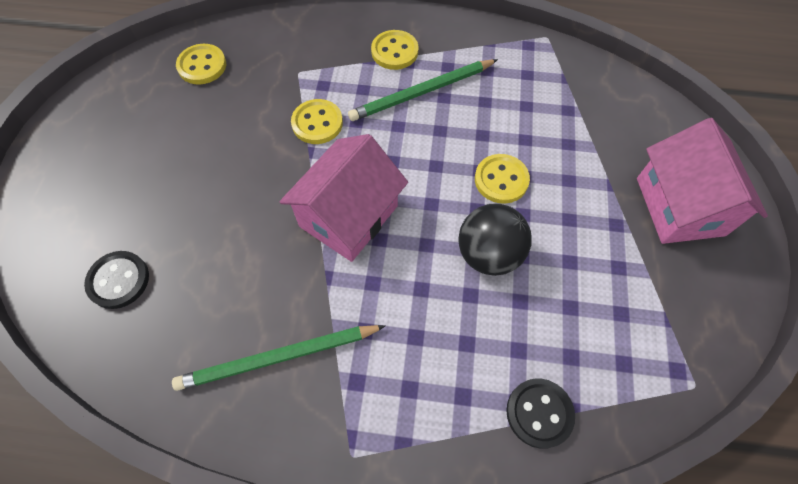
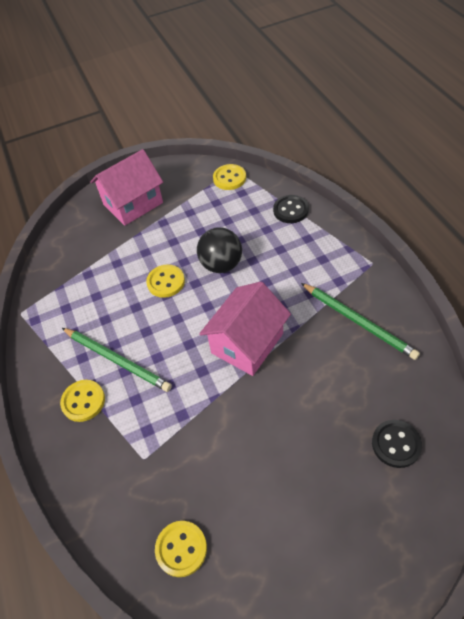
camera: 115 degrees left, 10 degrees down
(317, 123) = (186, 410): yellow button -> yellow button (229, 178)
(348, 216) = (247, 343): pink house -> pink house turned 60 degrees counterclockwise

